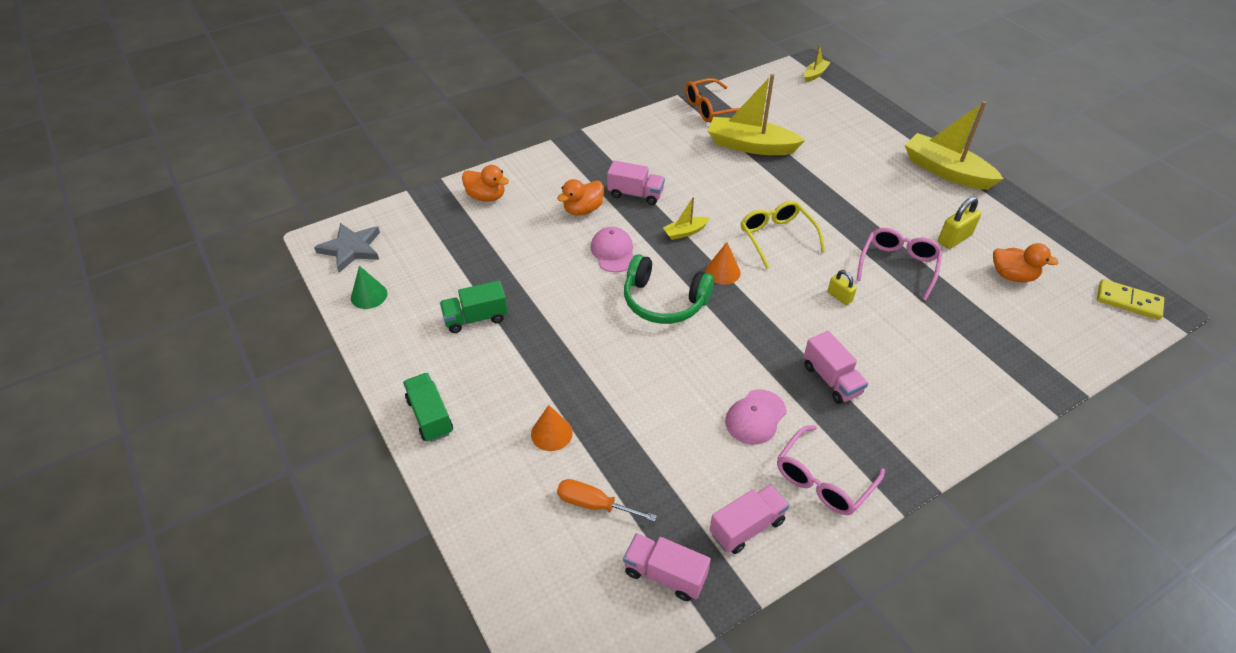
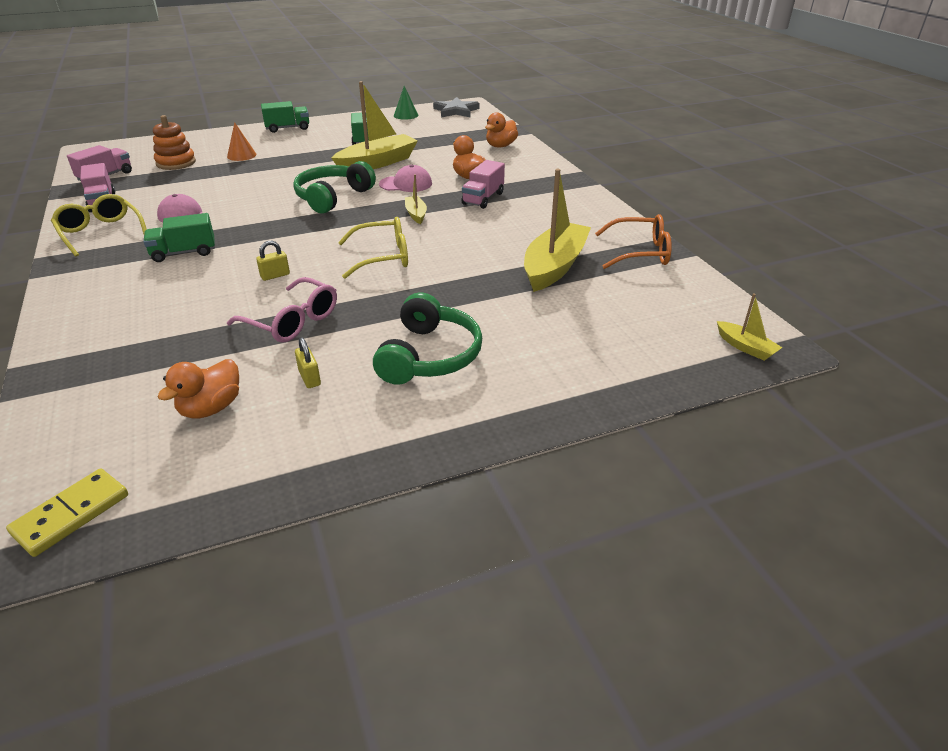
camera: 100 degrees right, 10 degrees down
(594, 504) = (176, 163): orange screwdriver -> orange stacking toy
(711, 108) = (639, 252): orange glasses -> orange glasses turned 105 degrees clockwise
(722, 272) = (351, 224): orange cone -> none
(823, 480) = (101, 232): pink glasses -> yellow glasses
(831, 379) = (184, 253): pink truck -> green truck
(897, 190) = (429, 356): none -> green headphones
(946, 171) = (457, 416): yellow boat -> yellow boat (377, 163)
(954, 239) = (309, 378): yellow padlock -> yellow padlock, size x0.63

